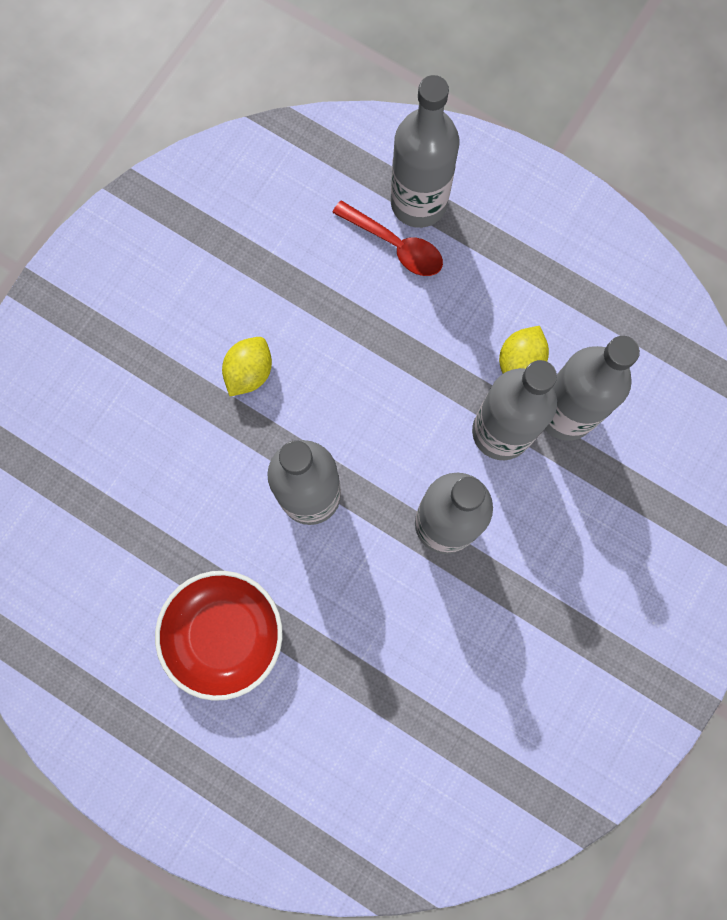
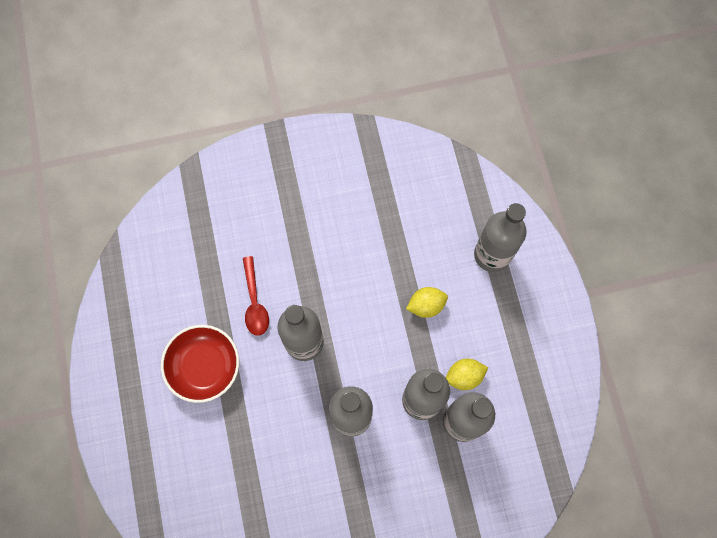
camera: 45 degrees right, 5 degrees down
(249, 372) = (333, 259): yellow lemon -> yellow lemon (426, 305)
(395, 245) = (460, 264): red spoon -> red spoon (255, 302)

